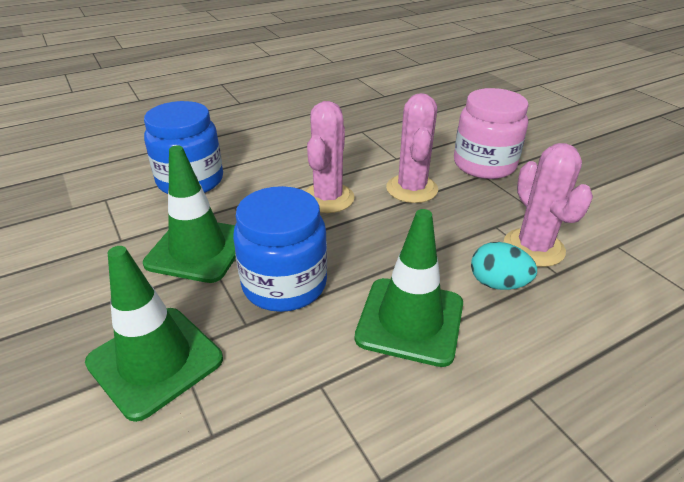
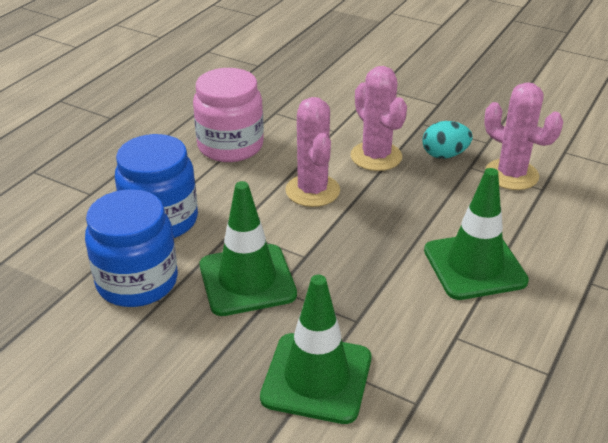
camera: 30 degrees left, 0 degrees up
(284, 284) = (354, 278): blue jar -> blue jar (137, 282)
(484, 164) = (415, 113): pink jar -> pink jar (230, 146)
(498, 284) = (510, 213): turquoise egg -> turquoise egg (444, 155)

